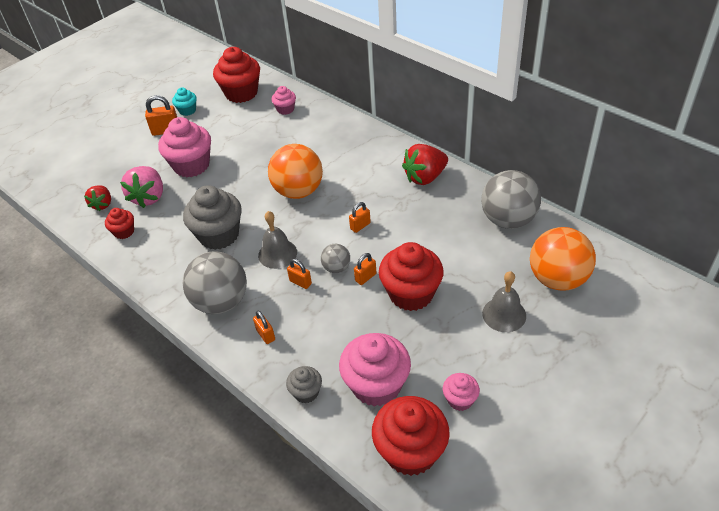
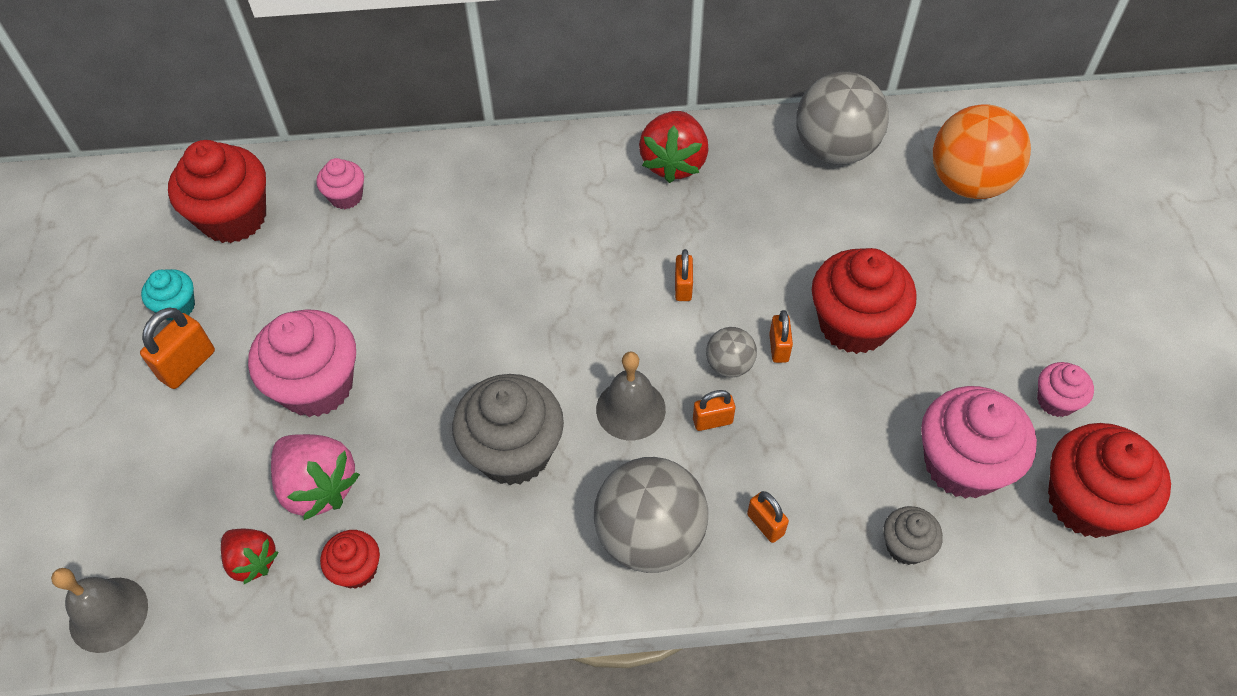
camera: 50 degrees left, 10 degrees up
(266, 335) = (765, 524): orange padlock -> orange padlock turned 45 degrees clockwise
(298, 191) = (537, 302): orange ball -> none
(504, 314) = (972, 267): grey bell -> grey bell (108, 614)

